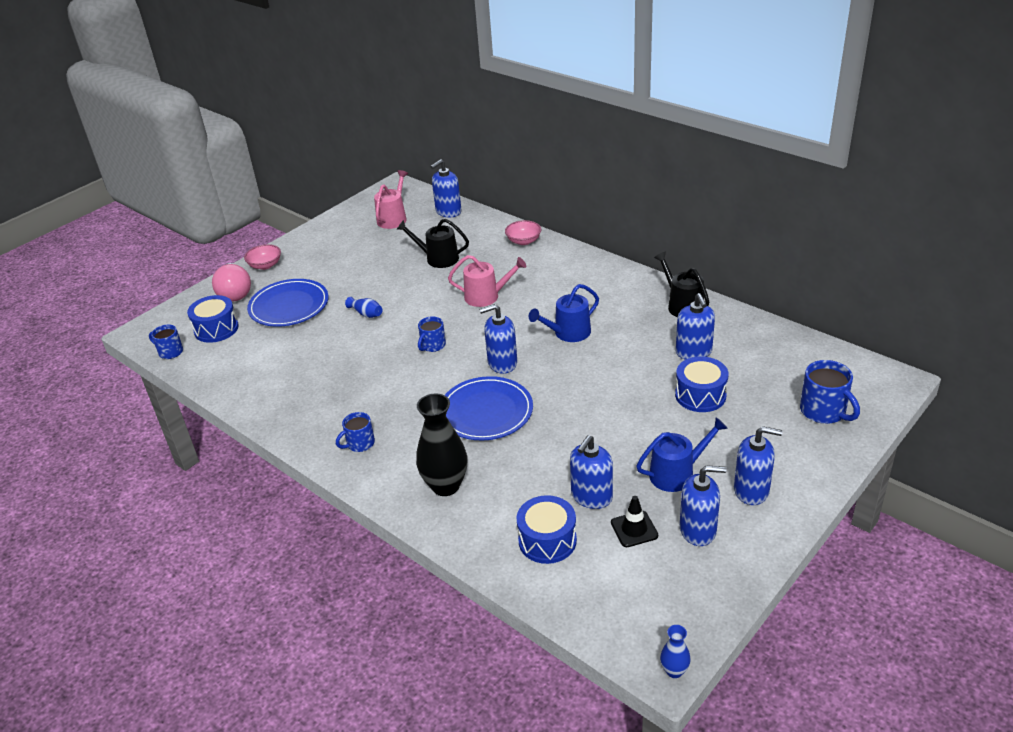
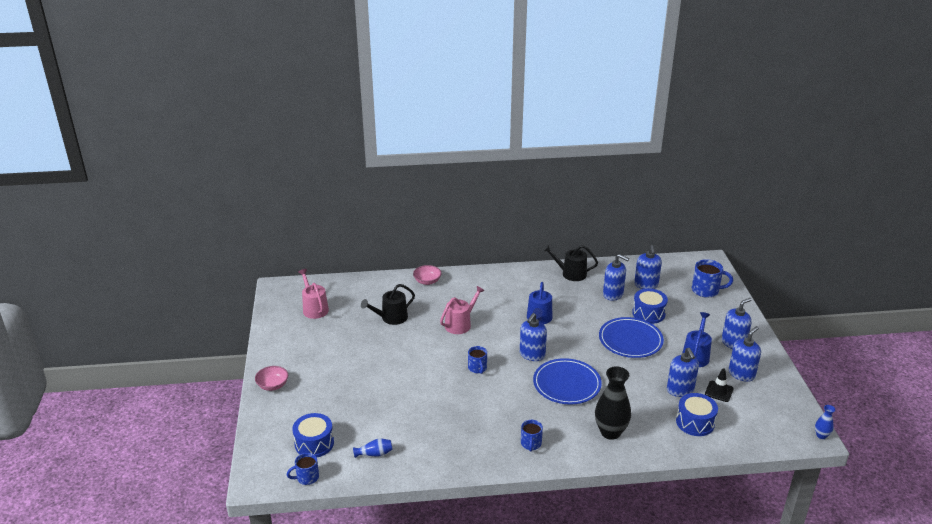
camera: 50 degrees left, 5 degrees down
(235, 293) = (283, 414): pink light bulb -> none
(289, 306) = (341, 400): blue plate -> blue plate (630, 340)
(366, 314) = (404, 374): blue vase -> blue vase (374, 454)
(448, 211) = (346, 286): blue soap dispenser -> blue soap dispenser (646, 284)

